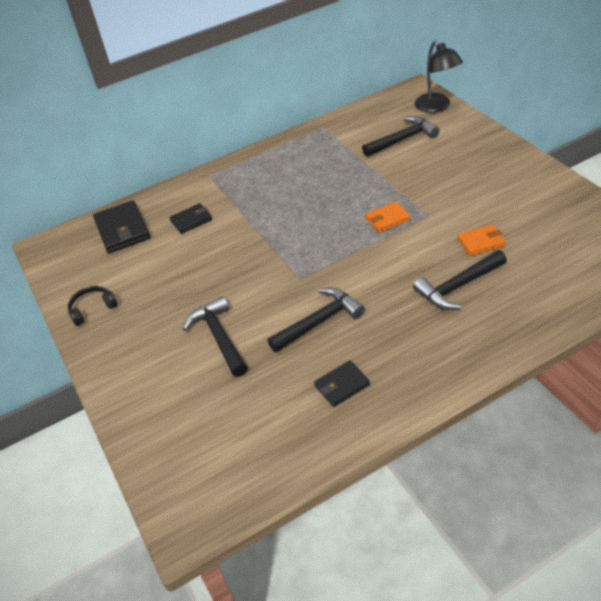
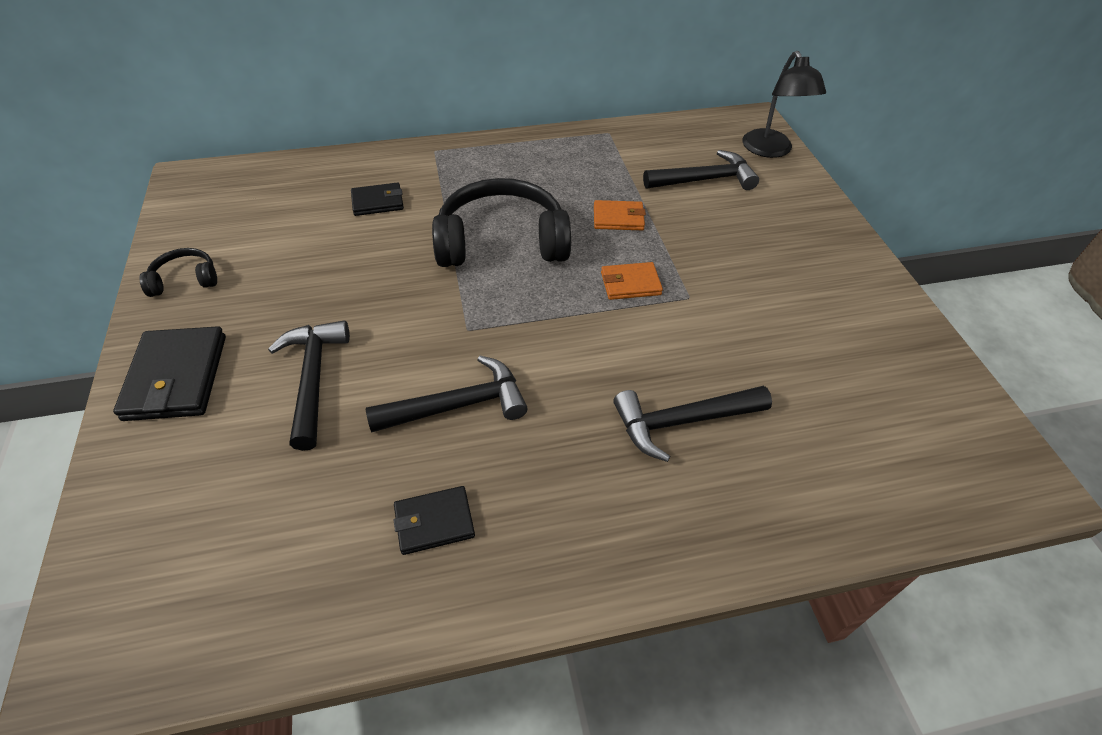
camera: 10 degrees right, 5 degrees up
(122, 229) = (289, 187): black wallet -> black wallet (176, 377)
(290, 219) = (502, 242): none -> black headphones
(481, 242) = (747, 363): orange wallet -> orange wallet (618, 218)

